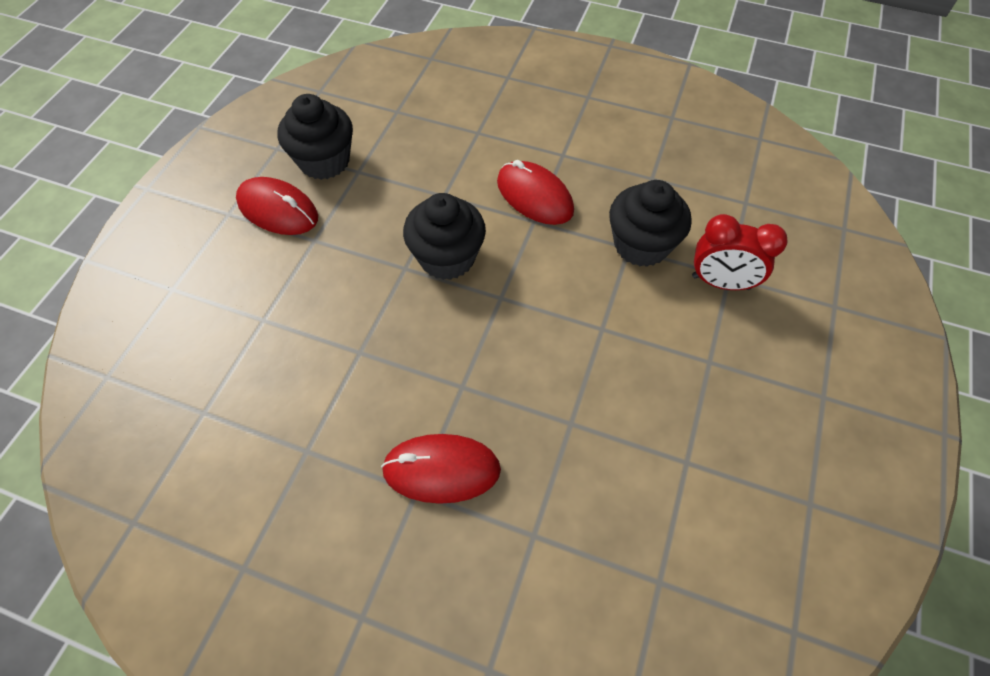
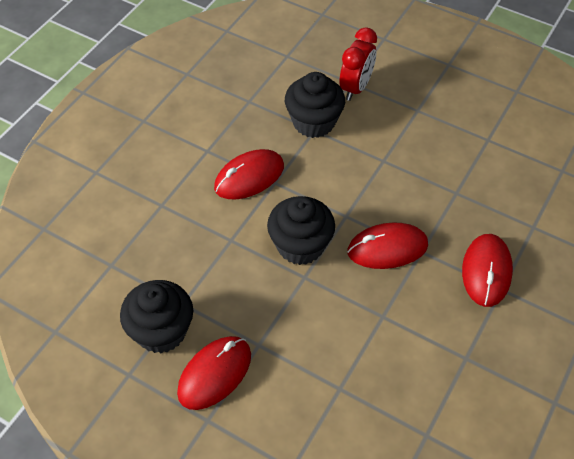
camera: 80 degrees left, 5 degrees down
(459, 347) = (387, 248): none -> red mouse

